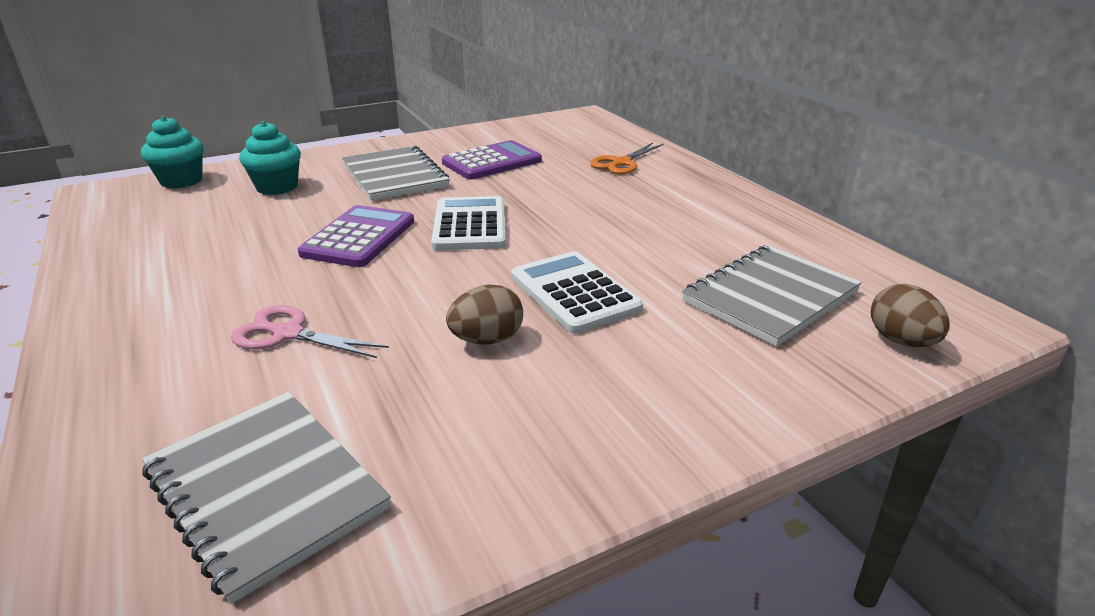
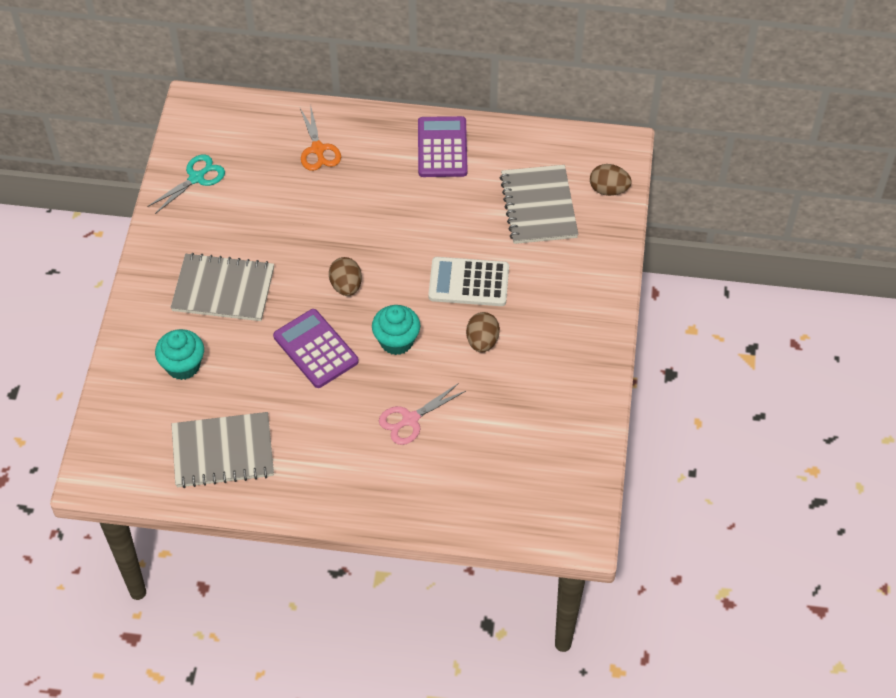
camera: 55 degrees left, 25 degrees up
(181, 181) = (114, 421): turquoise cupcake -> turquoise cupcake (396, 341)
(265, 490) = (529, 461): grey notebook -> grey notebook (223, 452)
(470, 225) = (346, 286): white calculator -> brown egg
(492, 162) = (247, 220): purple calculator -> purple calculator (442, 148)
(510, 134) = (196, 178): none -> turquoise scissors

